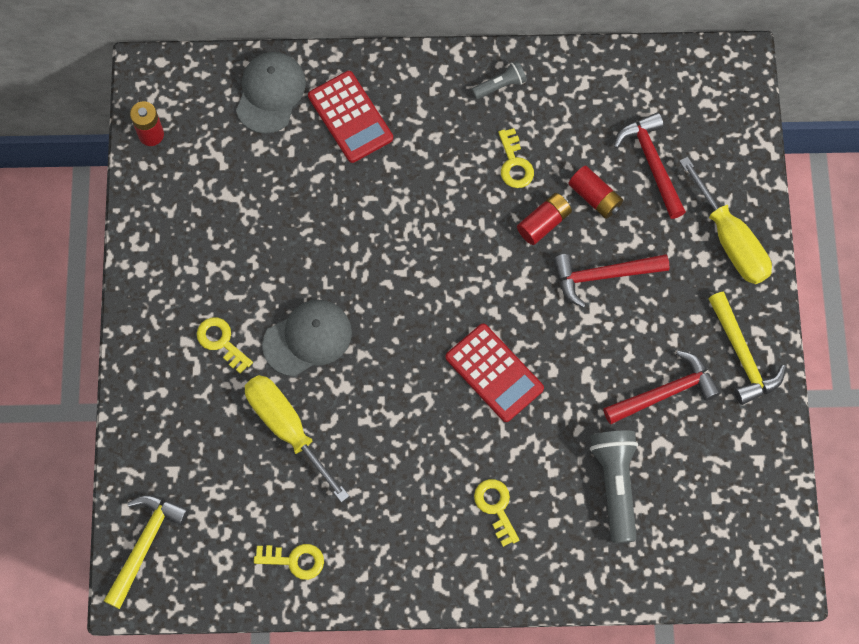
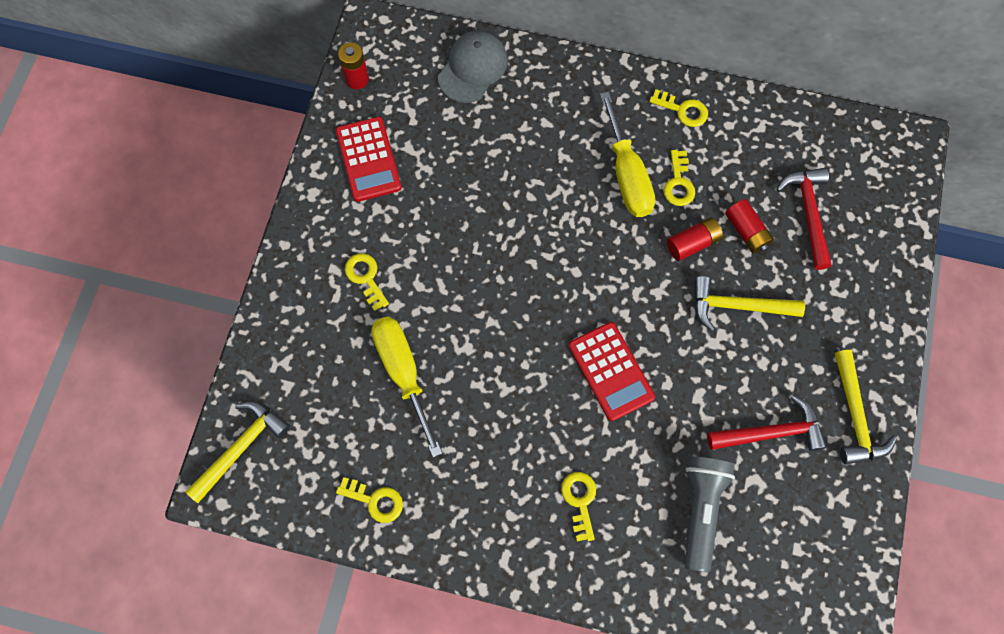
camera: 15 degrees right, 0 degrees up
(307, 338) = (445, 294): grey cap -> none
(350, 117) = (539, 106): red calculator -> red calculator (368, 159)
(500, 85) = (683, 110): grey flashlight -> yellow key
(603, 276) = (737, 306): red hammer -> yellow hammer
(730, 240) = (867, 303): yellow screwdriver -> yellow screwdriver (627, 175)

